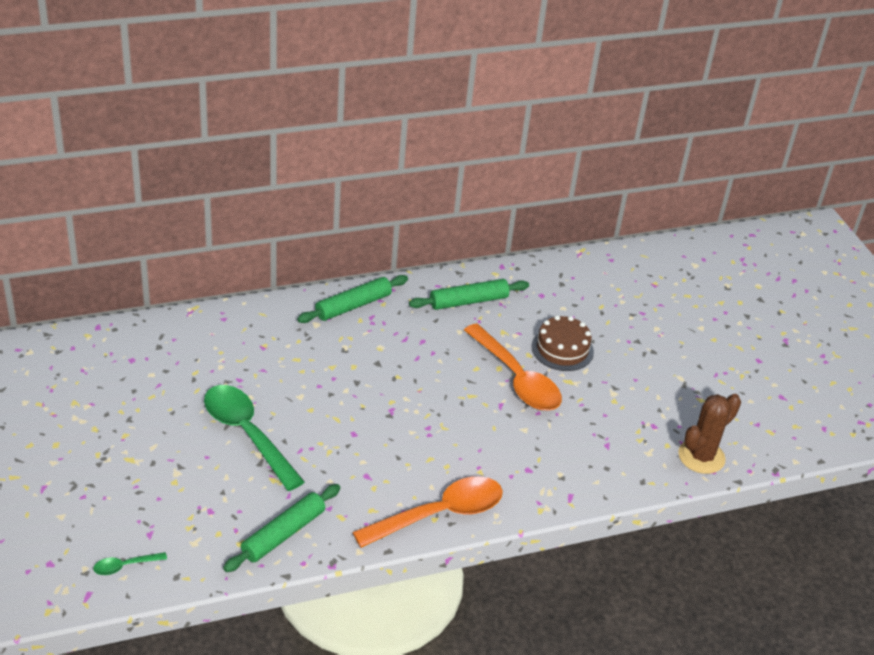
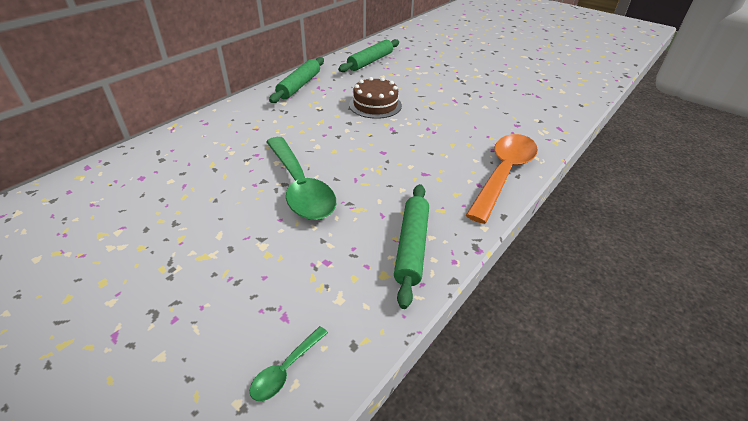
camera: 30 degrees left, 0 degrees up
(247, 434) = (300, 187): green spoon -> green spoon turned 135 degrees counterclockwise
(516, 379) = (446, 85): orange spoon -> none
(562, 349) = (451, 64): brown cake -> brown cake (375, 105)
(701, 456) = (587, 83): brown cactus -> none

